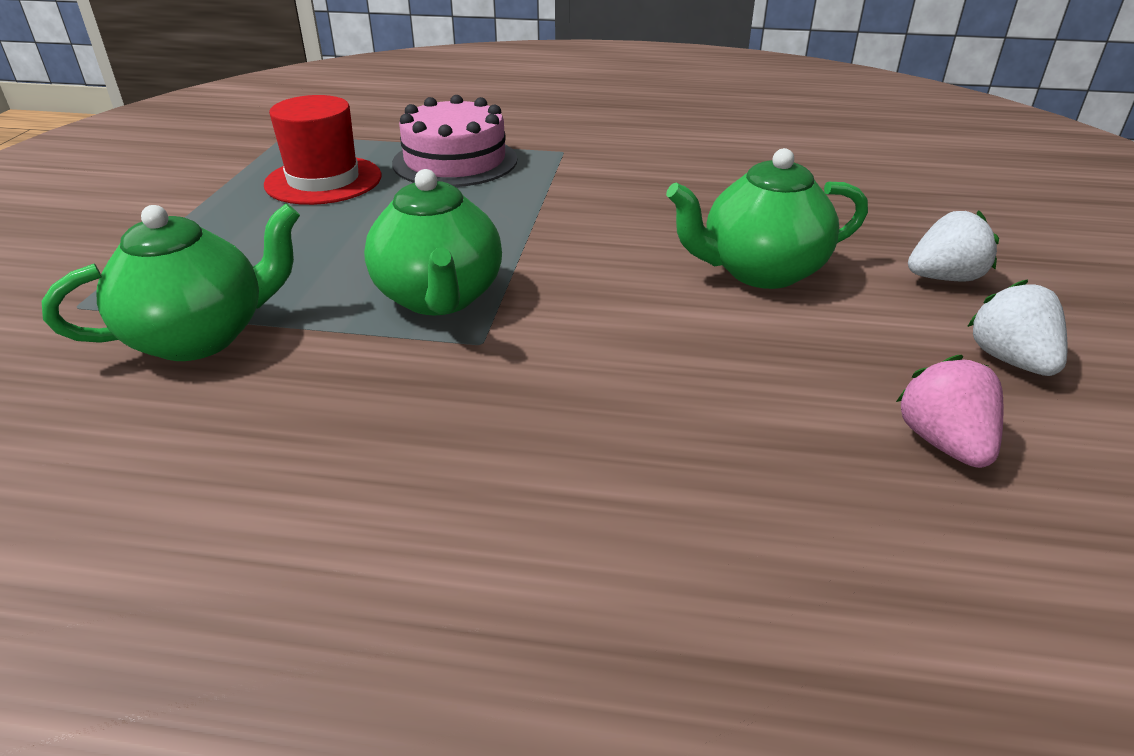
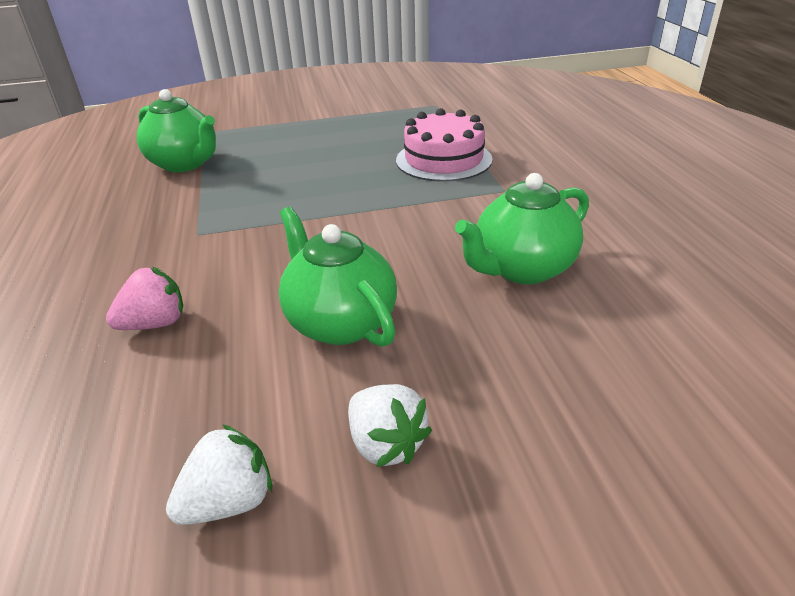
camera: 70 degrees right, 0 degrees up
(323, 180) = (377, 134): red hat -> none
(439, 298) = (244, 208): green teapot -> green teapot (522, 269)
(943, 443) = (92, 455): pink strawberry -> pink strawberry (155, 323)

